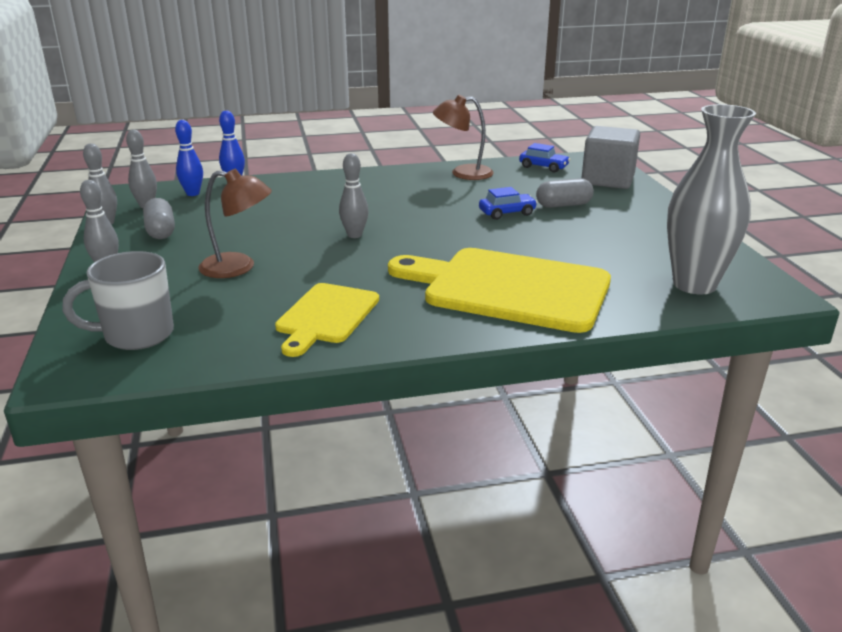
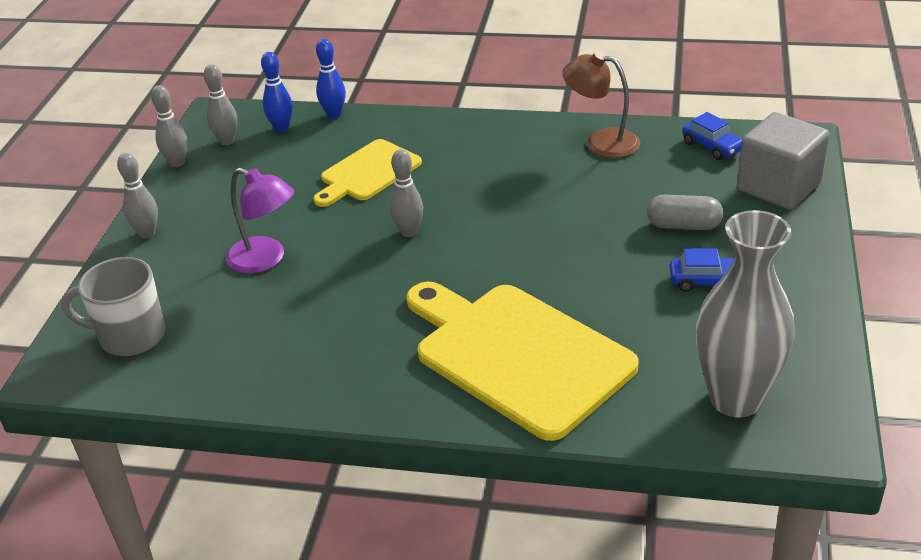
camera: 25 degrees right, 10 degrees up
(160, 231) = (221, 186): grey capsule -> none
(238, 267) = (265, 260): brown lamp -> purple lamp
(326, 316) = (308, 352): yellow cutting board -> yellow cutting board (367, 173)
(507, 213) = (603, 227): blue car -> blue car (706, 281)

